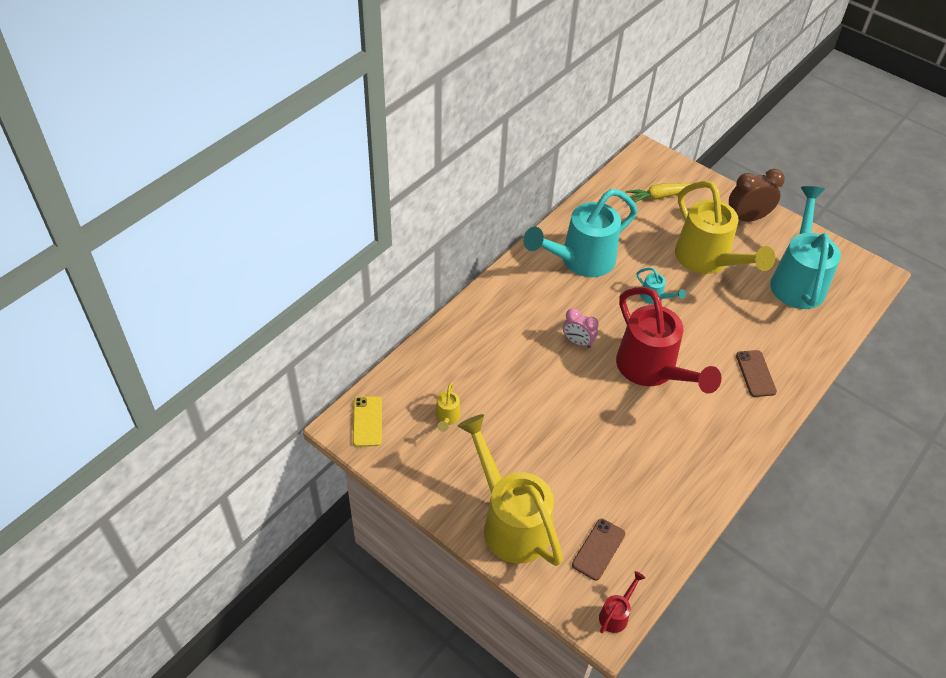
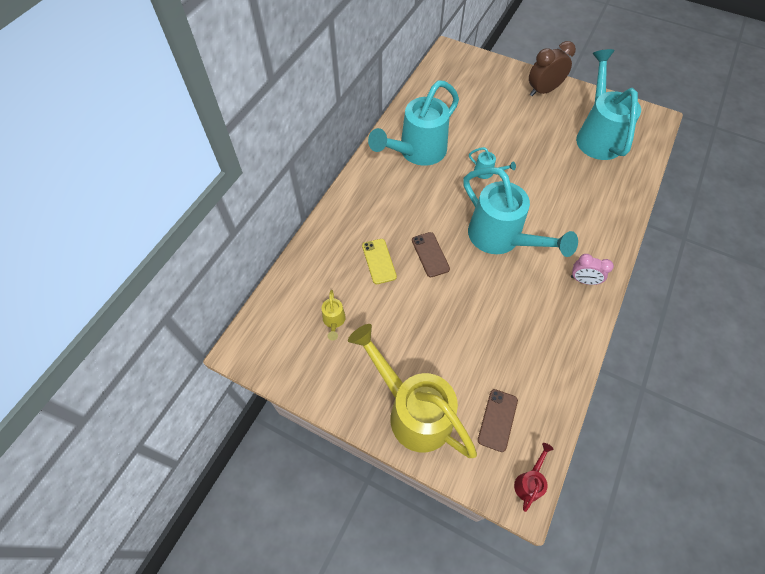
camera: 10 degrees left, 10 degrees up
(367, 421) = (262, 340): yellow phone -> yellow phone (379, 261)
(577, 342) = (432, 225): pink clock -> pink clock (583, 280)
(652, 371) = (501, 239): red watering can -> turquoise watering can
(661, 196) = (469, 84): yellow carrot -> none
(708, 261) = (521, 133): yellow watering can -> none
(755, 373) = (587, 224): brown phone -> brown phone (430, 254)

